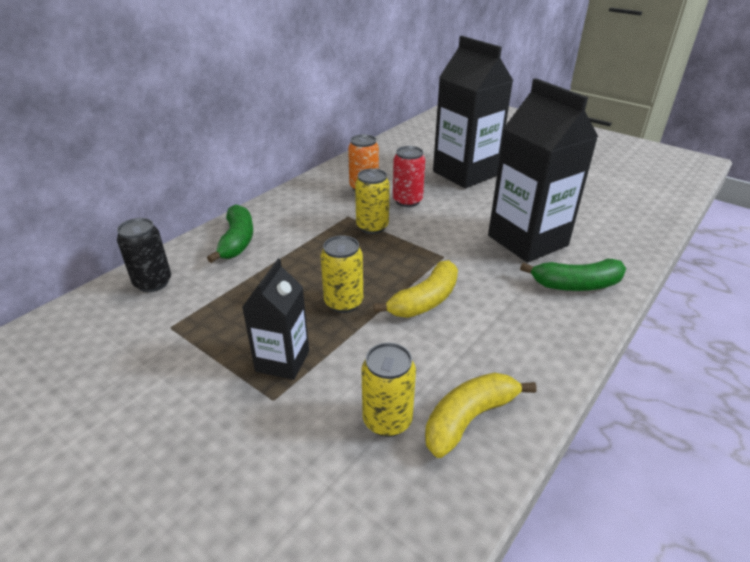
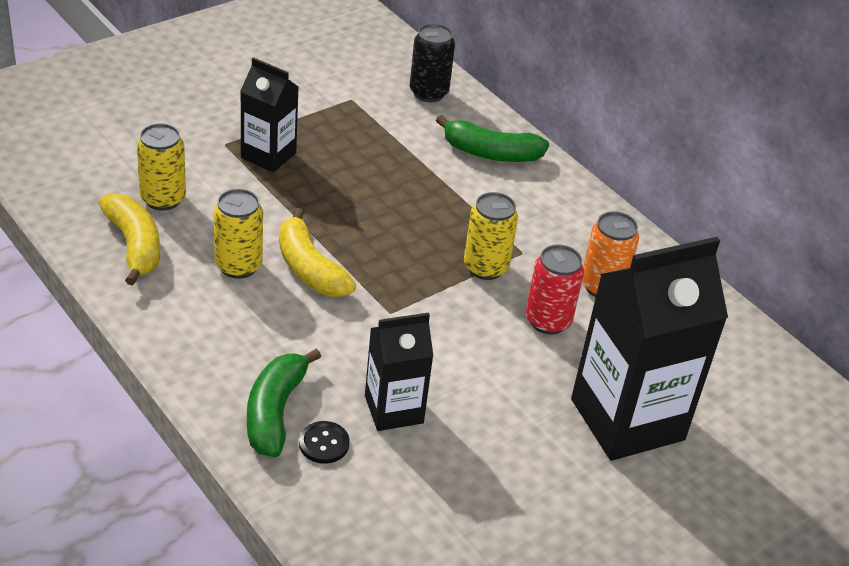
camera: 100 degrees right, 5 degrees up
(343, 302) = (335, 209): yellow can -> yellow can (238, 266)
(527, 240) = (394, 409): black carton -> black carton, size x0.56
(580, 260) = (324, 444): none -> black button

